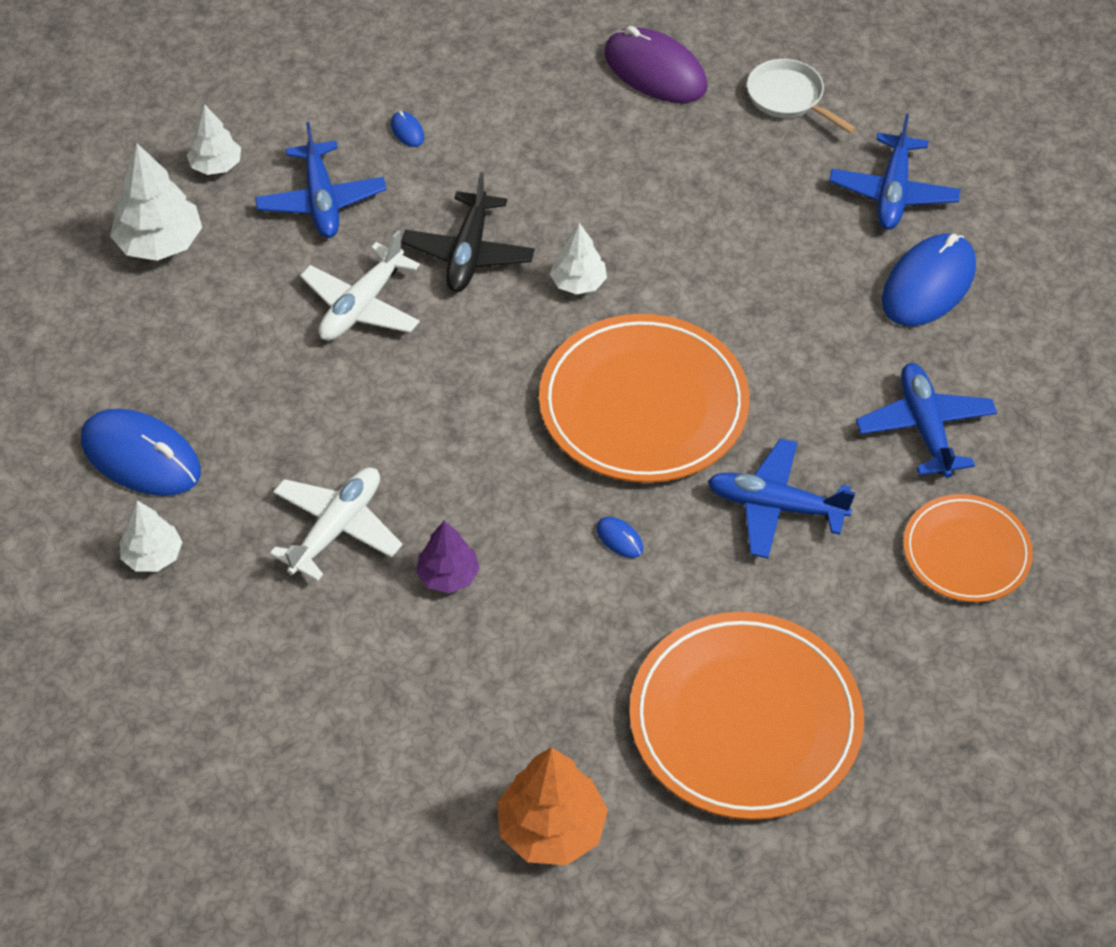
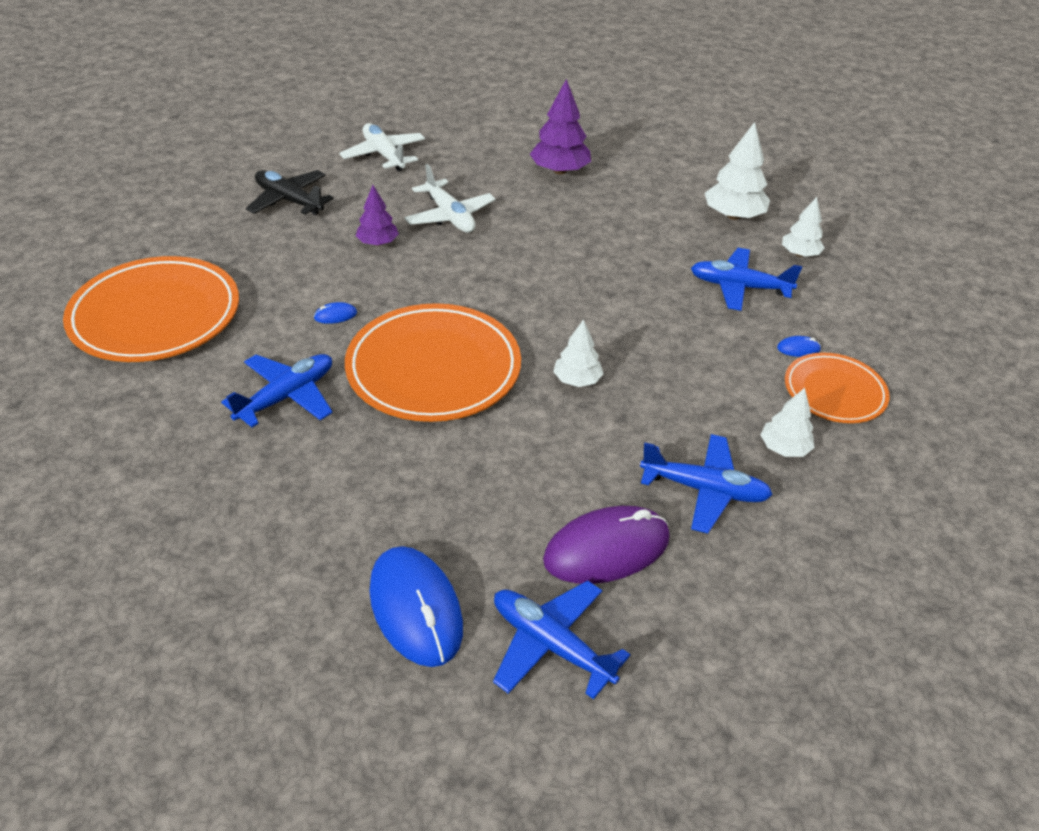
camera: 115 degrees right, 10 degrees down
(141, 457) = (559, 171): blue mouse -> purple tree
(153, 556) = (487, 159): white tree -> white tree (784, 448)
(362, 306) = (624, 275): white plane -> white plane (384, 155)
(469, 253) = (644, 337): black plane -> black plane (289, 200)
(551, 829) = (183, 225): orange tree -> none
(655, 71) = (819, 530): purple mouse -> purple mouse (606, 549)
(789, 98) = (736, 623): white pan -> none
(925, 427) = (270, 519): blue plane -> blue plane (704, 490)
(966, 552) = (142, 482): orange plate -> orange plate (834, 392)

